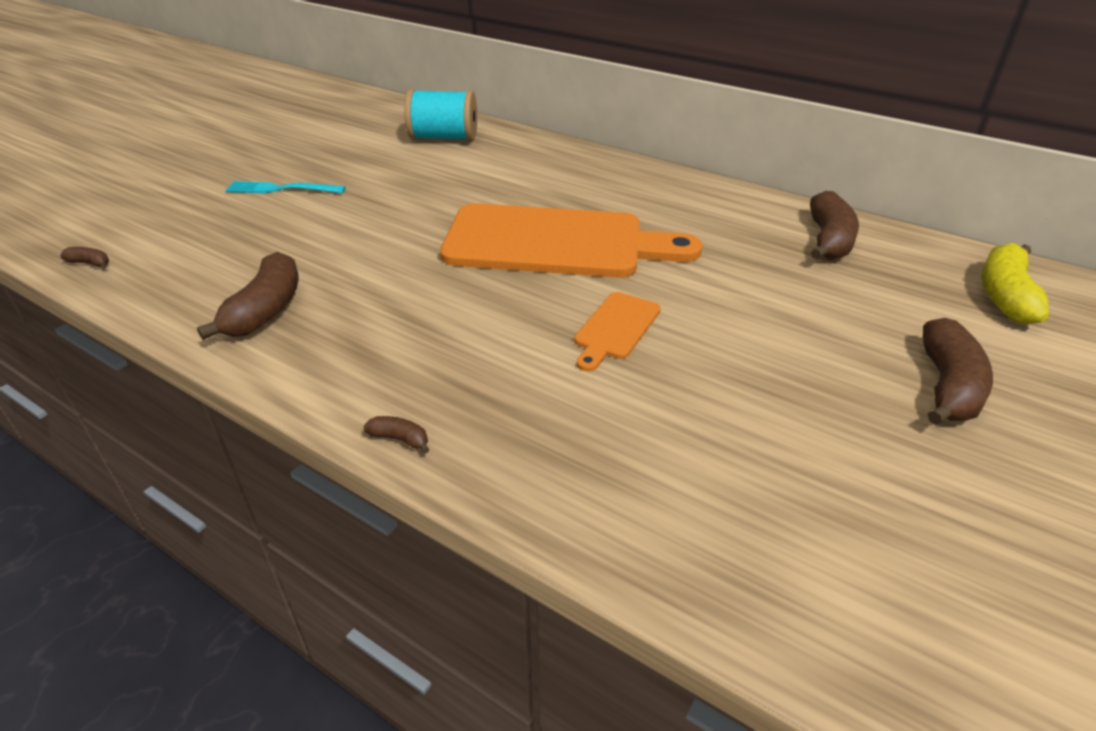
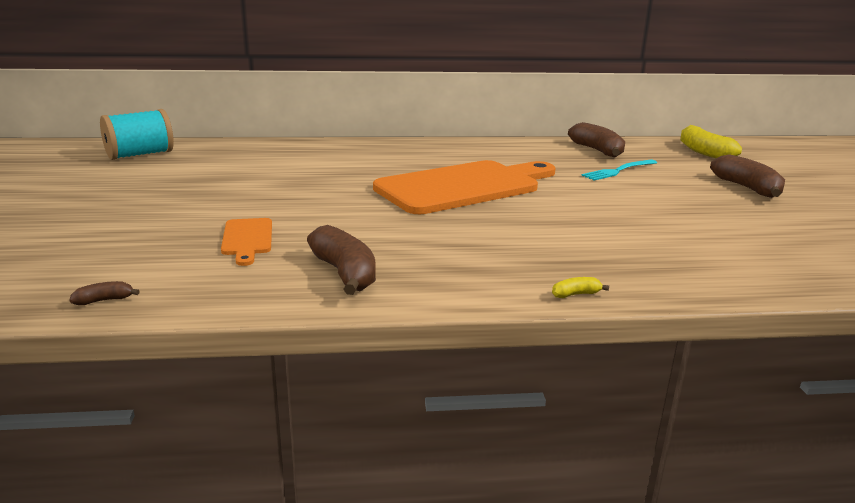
camera: 40 degrees left, 15 degrees down
(280, 189) = (188, 210): turquoise fork -> turquoise fork (618, 171)
(400, 439) = (575, 294): brown banana -> yellow banana
(444, 138) = (264, 154): turquoise spool -> turquoise spool (140, 154)
(615, 328) = (578, 212): orange cutting board -> orange cutting board (247, 239)

